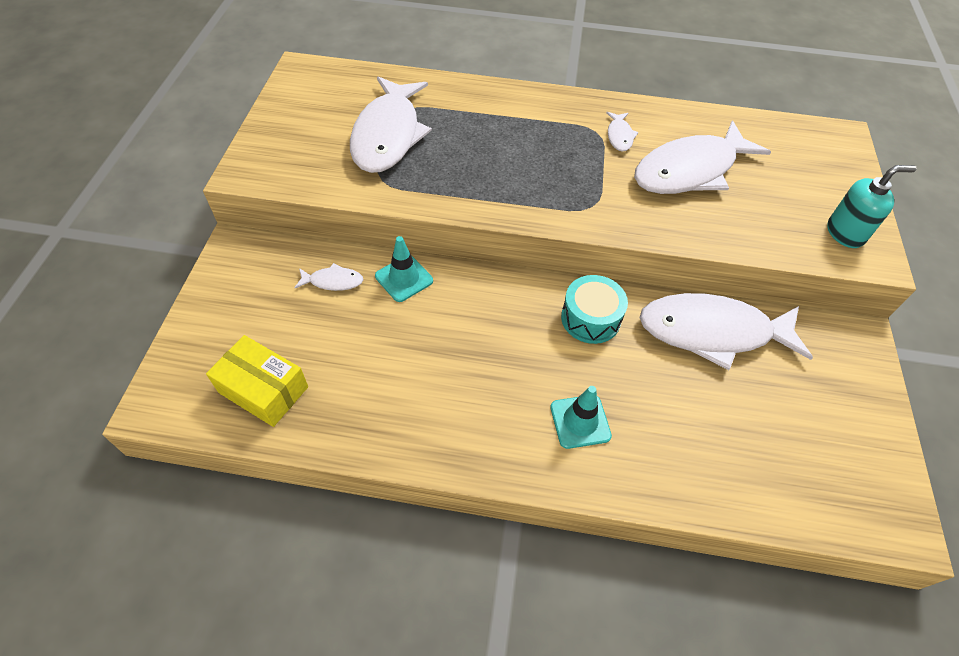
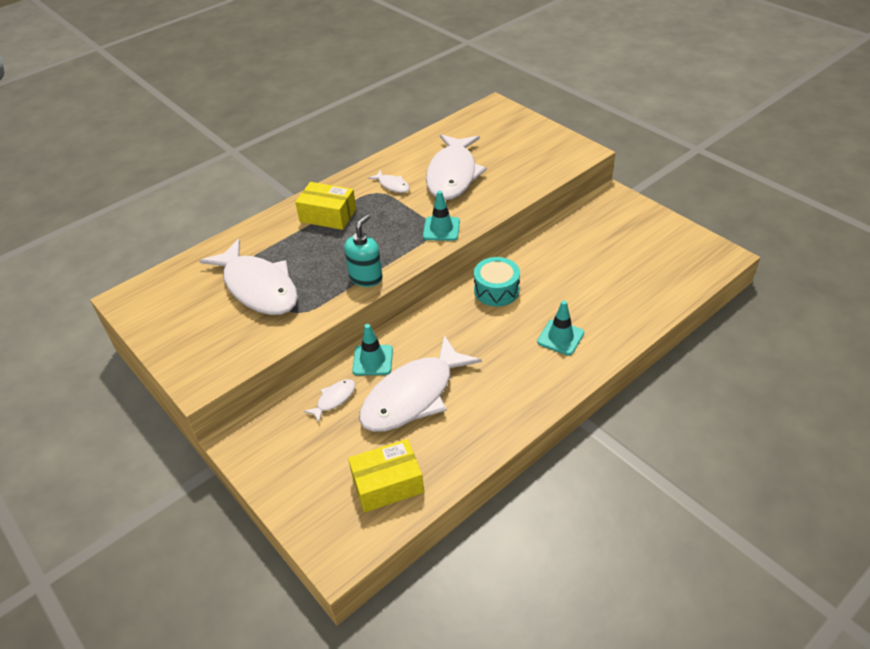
camera: 45 degrees left, 10 degrees down
(526, 119) = (328, 215): none -> yellow box
(600, 212) = (441, 229): none -> turquoise traffic cone
(712, 332) = (556, 247): white fish -> white fish (413, 396)
(845, 233) = (558, 150): turquoise soap dispenser -> turquoise soap dispenser (366, 277)

